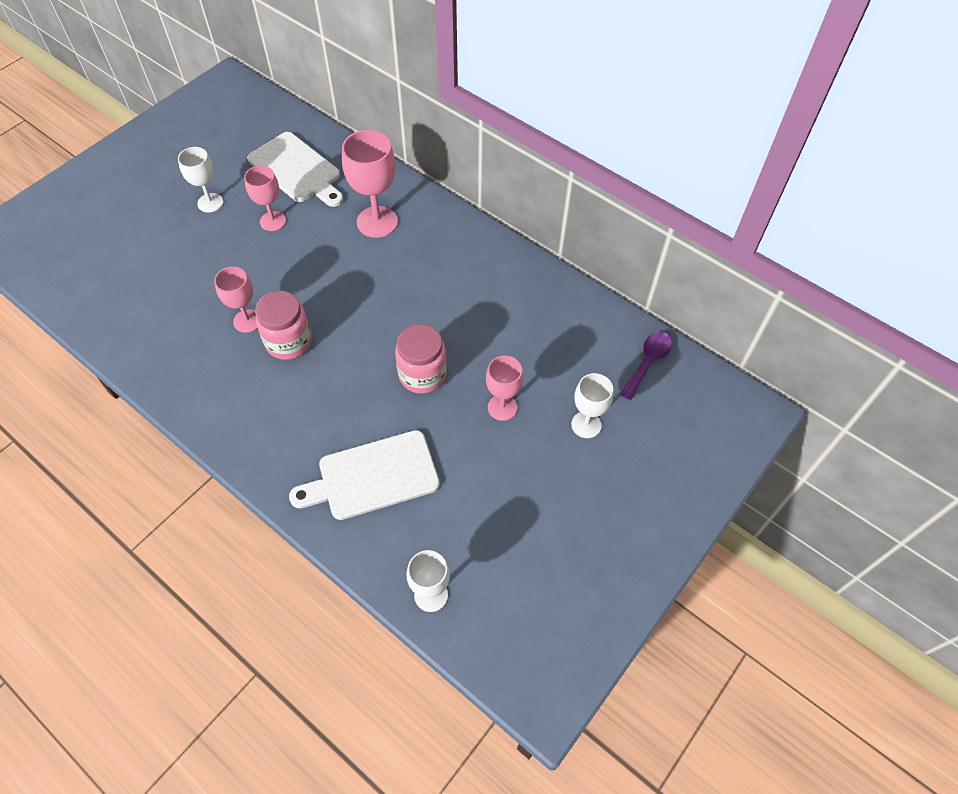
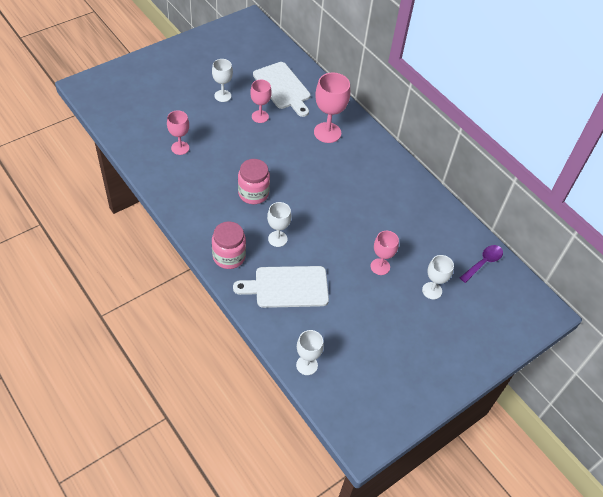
camera: 10 degrees right, 5 degrees down
(247, 321) = (230, 174): pink goblet -> pink goblet (180, 148)
(341, 403) = (277, 239): none -> white goblet
(422, 374) = (333, 234): pink jar -> pink jar (229, 256)

